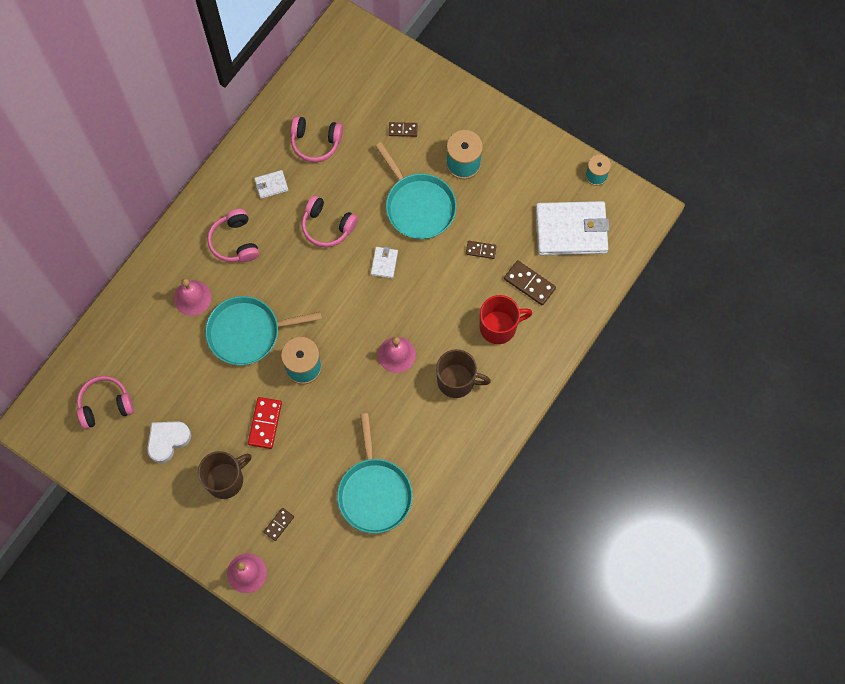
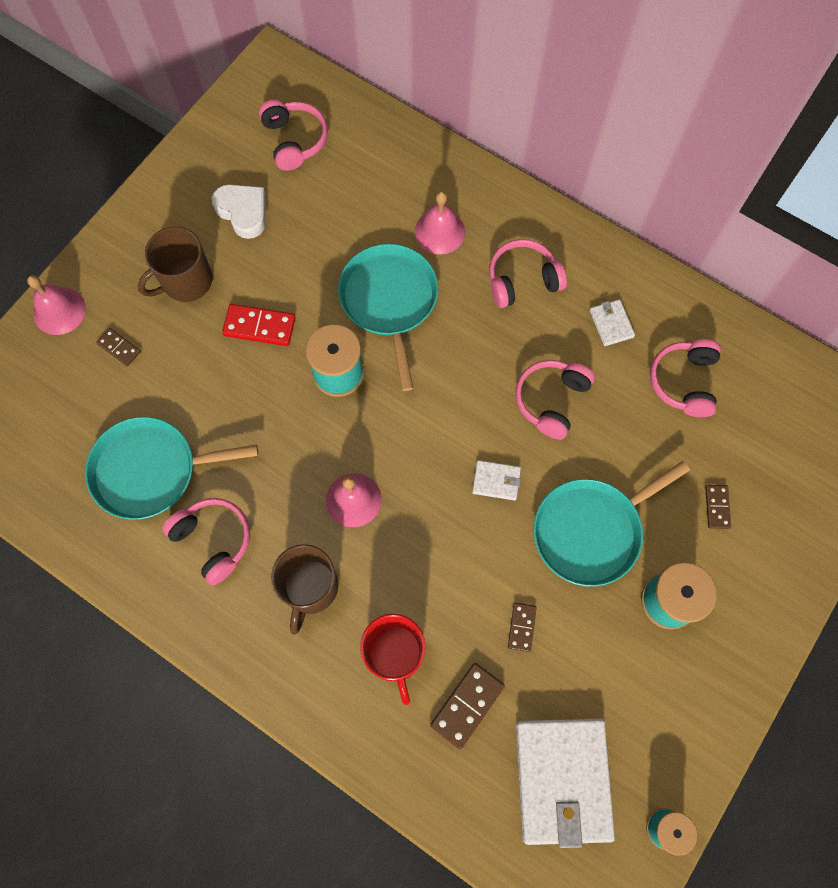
camera: 90 degrees right, 0 degrees up
(225, 479) = (186, 281): brown mug -> brown mug turned 90 degrees clockwise
(424, 446) = (213, 540): none -> pink headphones

